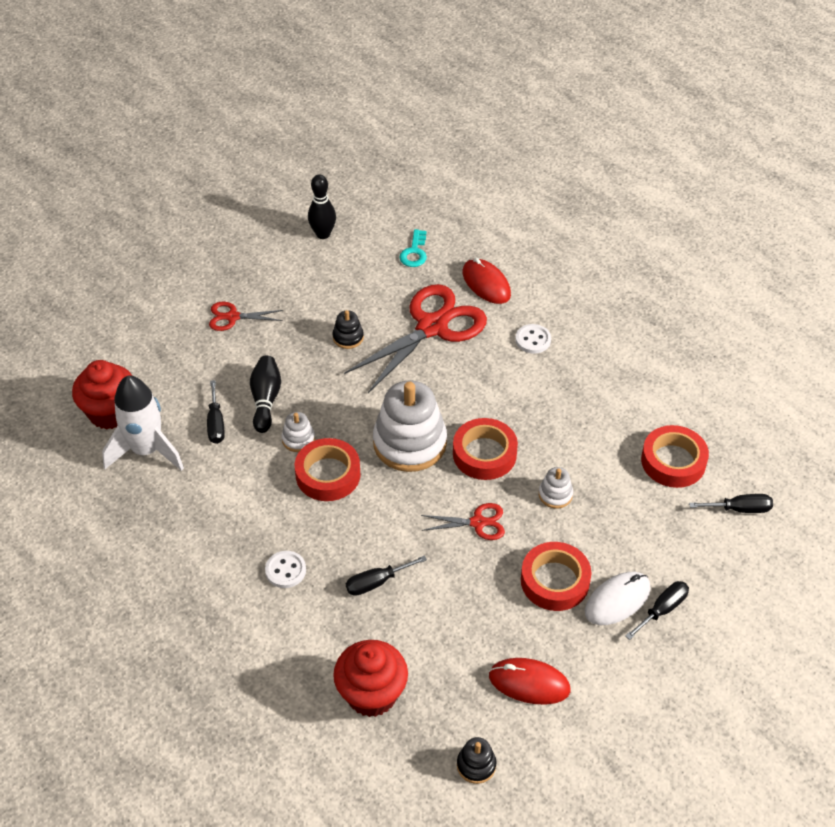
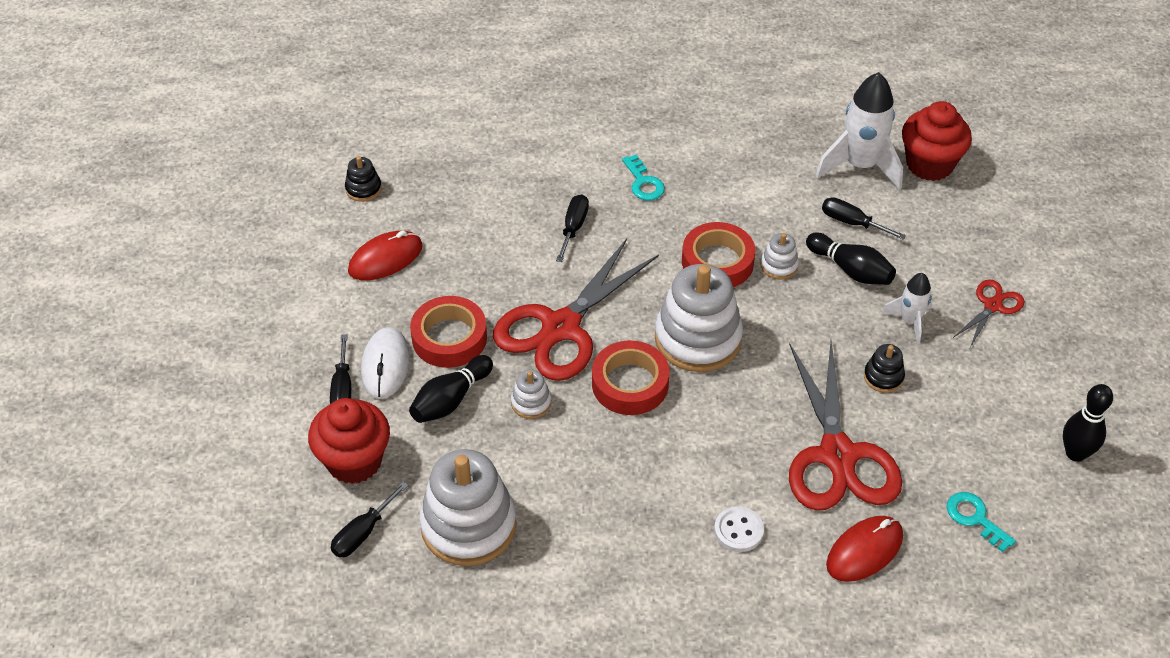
camera: 130 degrees right, 0 degrees up
(285, 570) = (643, 183): white button -> turquoise key
(286, 348) = (909, 321): none -> white rocket
(371, 694) = (481, 169): red cupcake -> red cupcake (354, 461)
(478, 522) = (561, 328): red scissors -> red scissors, size x2.11
(486, 284) = (864, 551): red mouse -> red mouse turned 45 degrees counterclockwise
(601, 540) = (451, 400): none -> black bowling pin
(673, 461) = (468, 525): red tape -> white stacking toy

